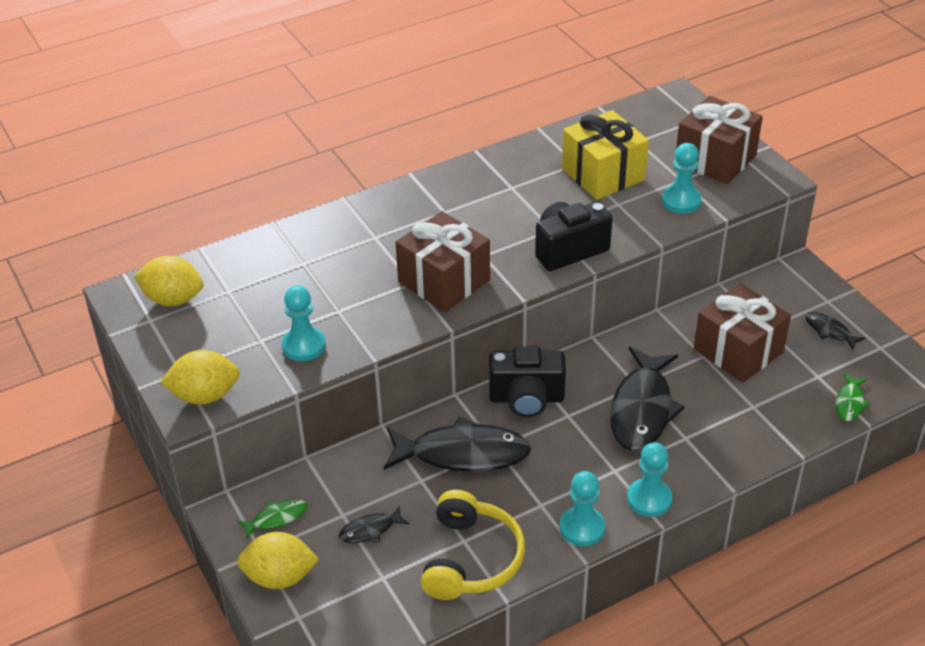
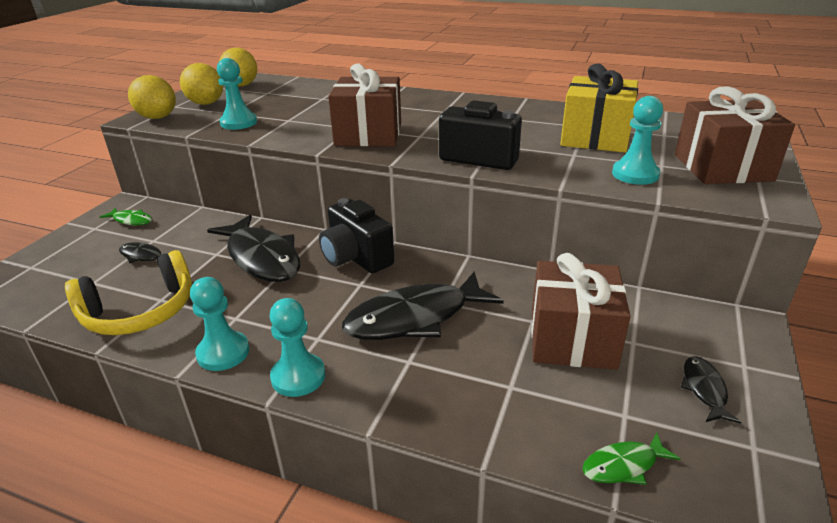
camera: 50 degrees right, 10 degrees down
(280, 577) = (70, 244): yellow lemon -> yellow lemon (206, 103)

